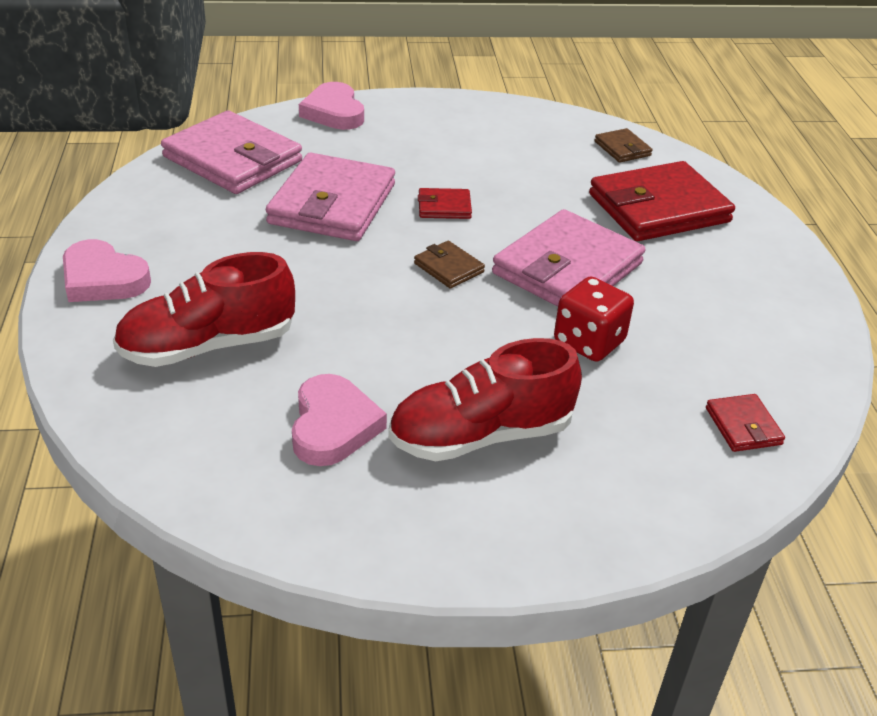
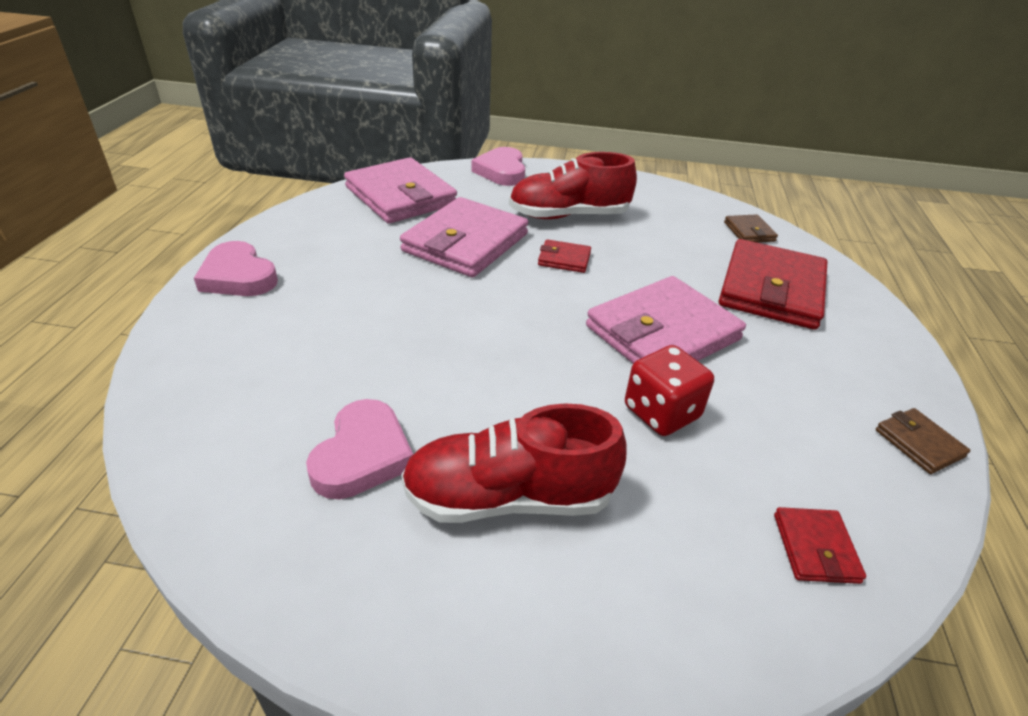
camera: 15 degrees right, 0 degrees up
(208, 346) = (290, 351): red shoe -> red shoe (568, 216)
(448, 268) = (546, 314): brown wallet -> brown wallet (918, 443)
(658, 208) = (771, 289): red wallet -> red wallet turned 60 degrees counterclockwise

